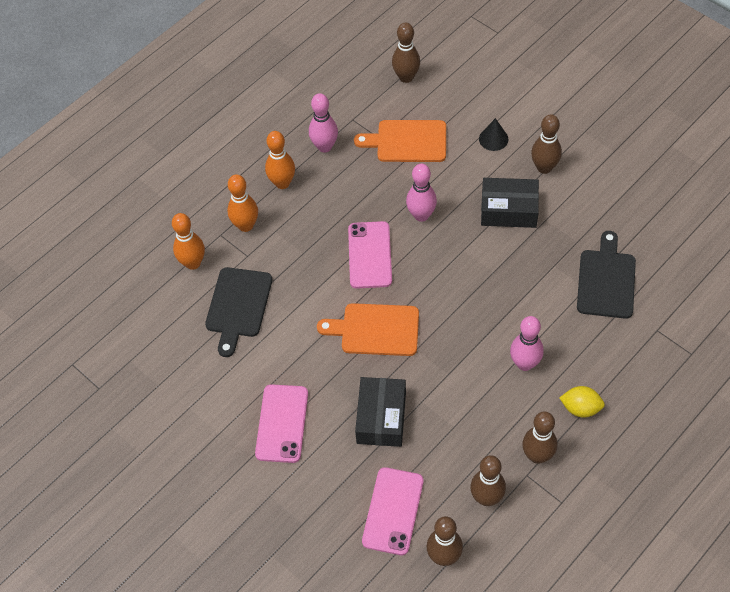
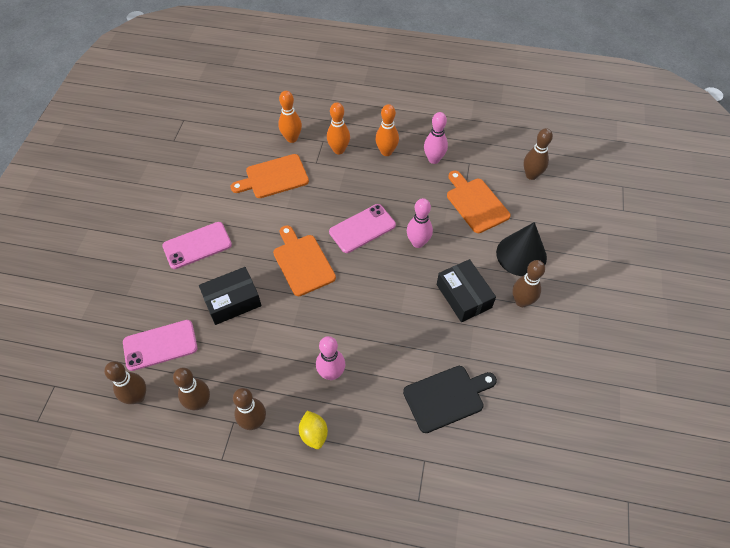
camera: 55 degrees right, 0 degrees up
(238, 306) = (274, 177): black cutting board -> orange cutting board
(493, 139) = (521, 255): black cone -> black cone, size x1.93

